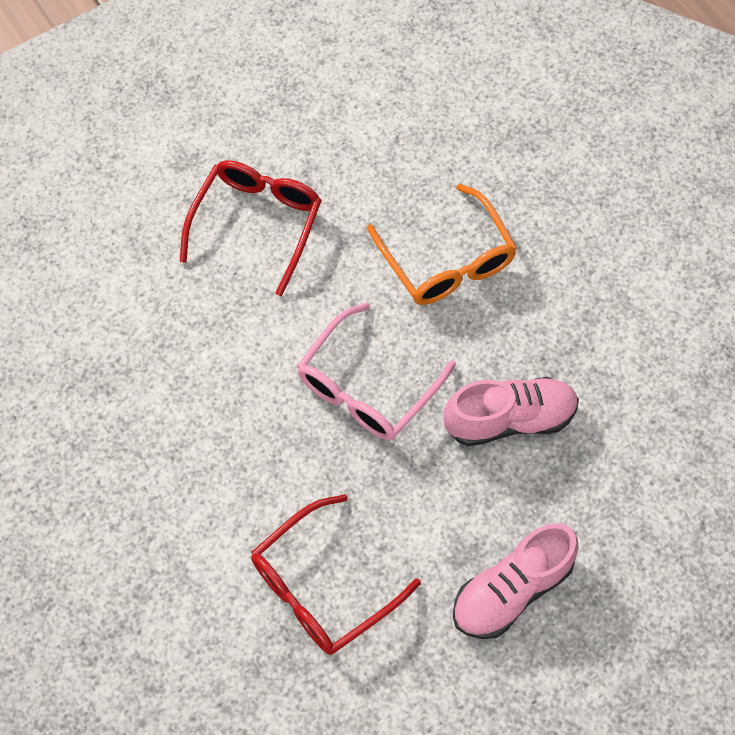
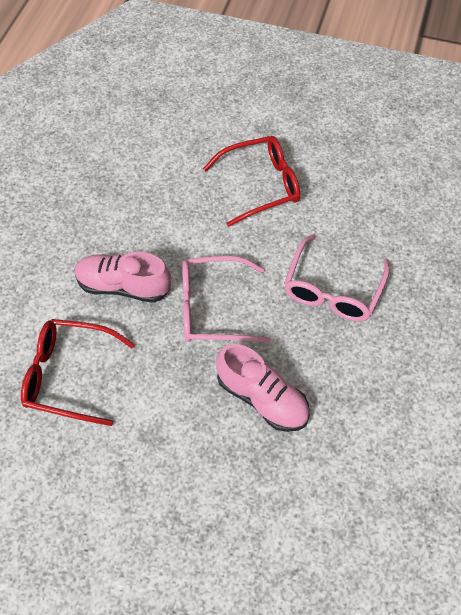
camera: 50 degrees right, 5 degrees down
(447, 261) = (332, 290): orange glasses -> pink glasses
(511, 590) = (150, 481): pink shoe -> pink shoe (123, 286)

